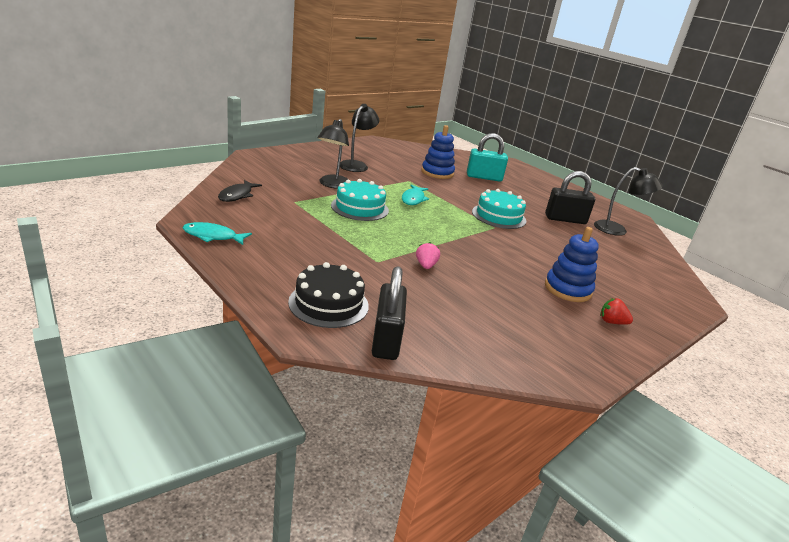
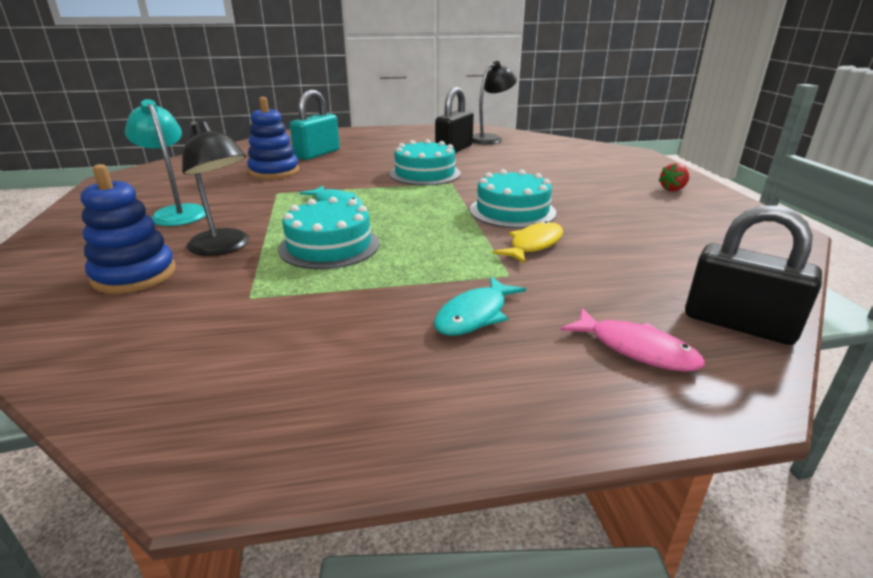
camera: 55 degrees left, 0 degrees up
(213, 236) = (318, 439): turquoise fish -> turquoise fish (475, 315)
(237, 195) = (149, 358): black fish -> none
(328, 304) = (636, 349): black cake -> pink fish
(356, 165) = (177, 212): black lamp -> turquoise lamp
(426, 266) = (533, 245): pink strawberry -> yellow fish
(471, 254) = (512, 211): none -> turquoise cake
(568, 289) = (606, 189): blue stacking toy -> blue stacking toy (134, 275)

